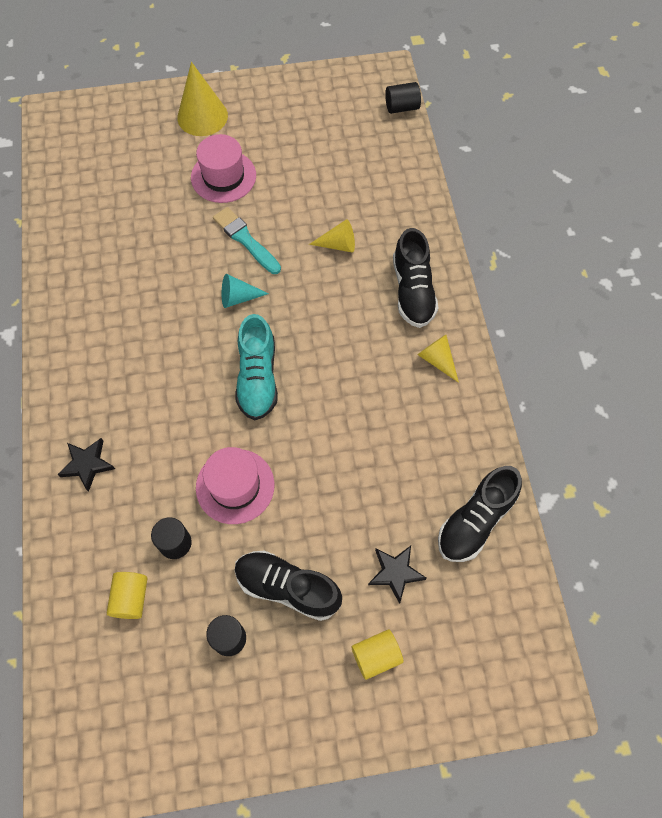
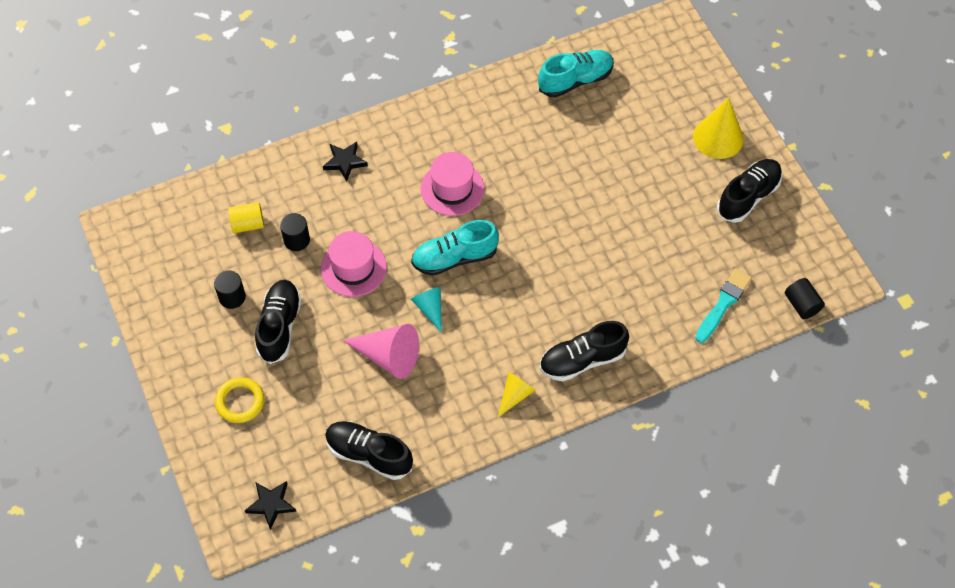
camera: 75 degrees right, 5 degrees down
(82, 212) = (575, 80): none -> turquoise shoe
(223, 176) = (654, 174): pink hat -> pink hat (452, 188)
(238, 297) = (528, 222): turquoise cone -> turquoise cone (430, 309)
(245, 240) = (591, 211): turquoise brush -> turquoise brush (723, 304)
(276, 112) = (748, 197): none -> black shoe
(338, 244) = (612, 286): yellow cone -> none
(360, 473) = (388, 356): none -> pink cone
(376, 656) = (240, 402): yellow cylinder -> yellow ring
(395, 573) = (309, 401): black star -> black star (271, 504)

